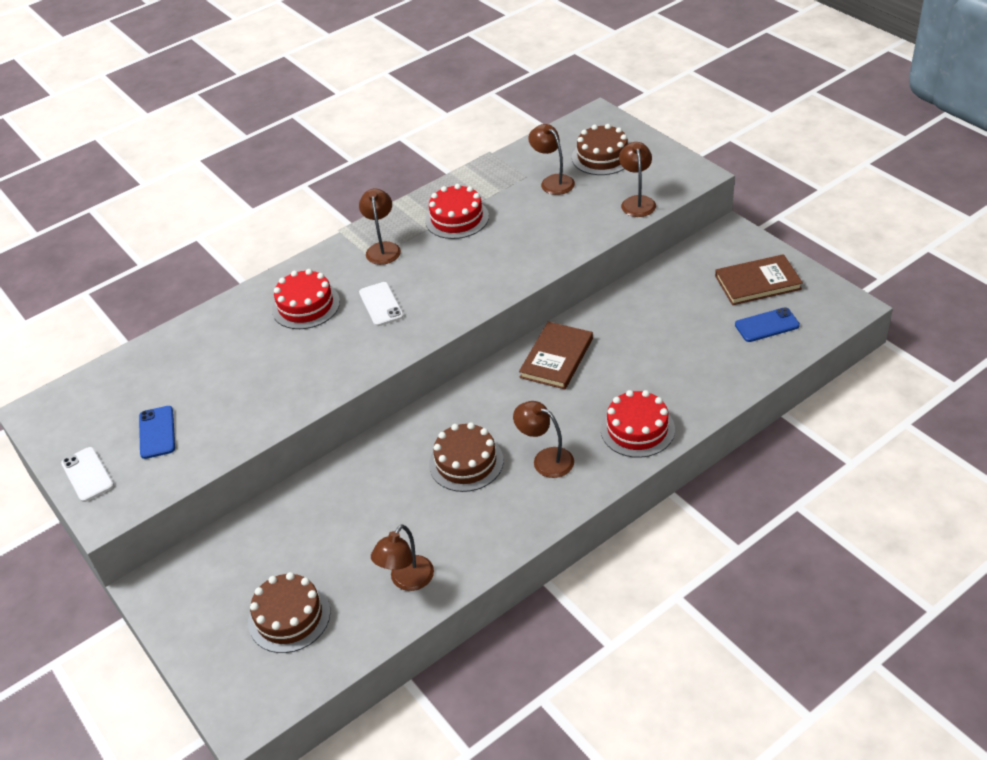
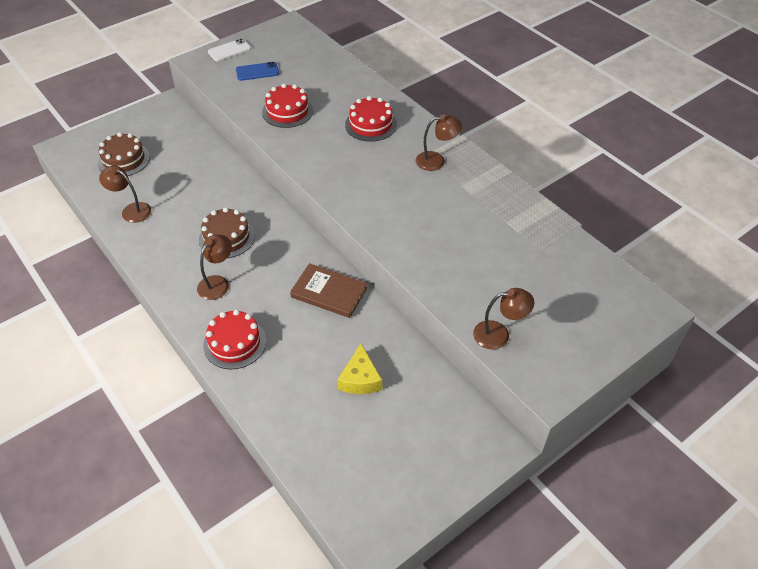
camera: 85 degrees right, 5 degrees up
(381, 304) = (366, 163): white phone -> none
(457, 218) = (475, 203): red cake -> red cake (287, 111)
(553, 181) = (533, 270): brown lamp -> none
(602, 157) = (577, 310): brown cake -> none
(672, 324) = (360, 379): none -> yellow cheese
(757, 282) = (416, 460): brown book -> none
(767, 325) = (349, 459): blue phone -> none

